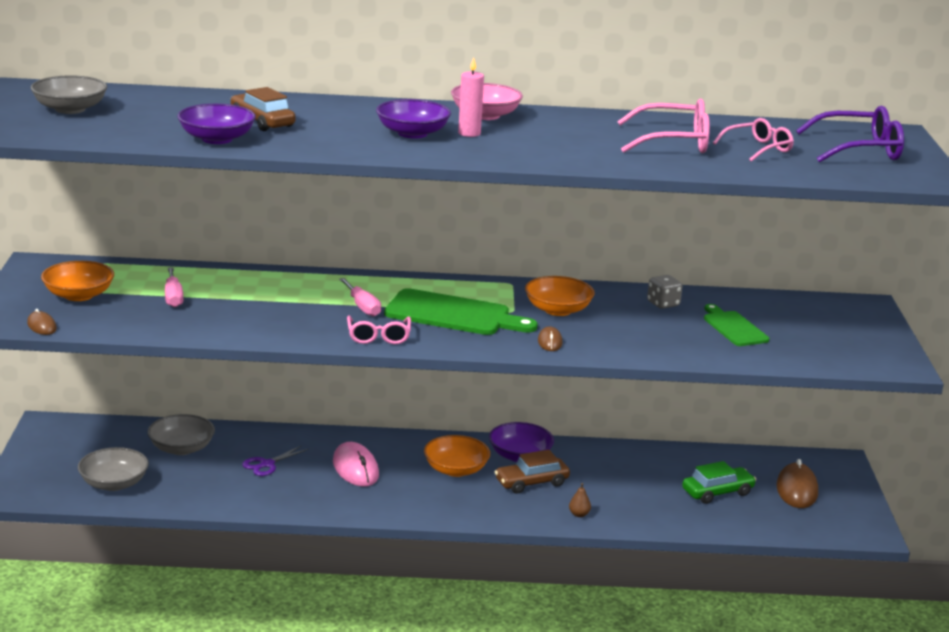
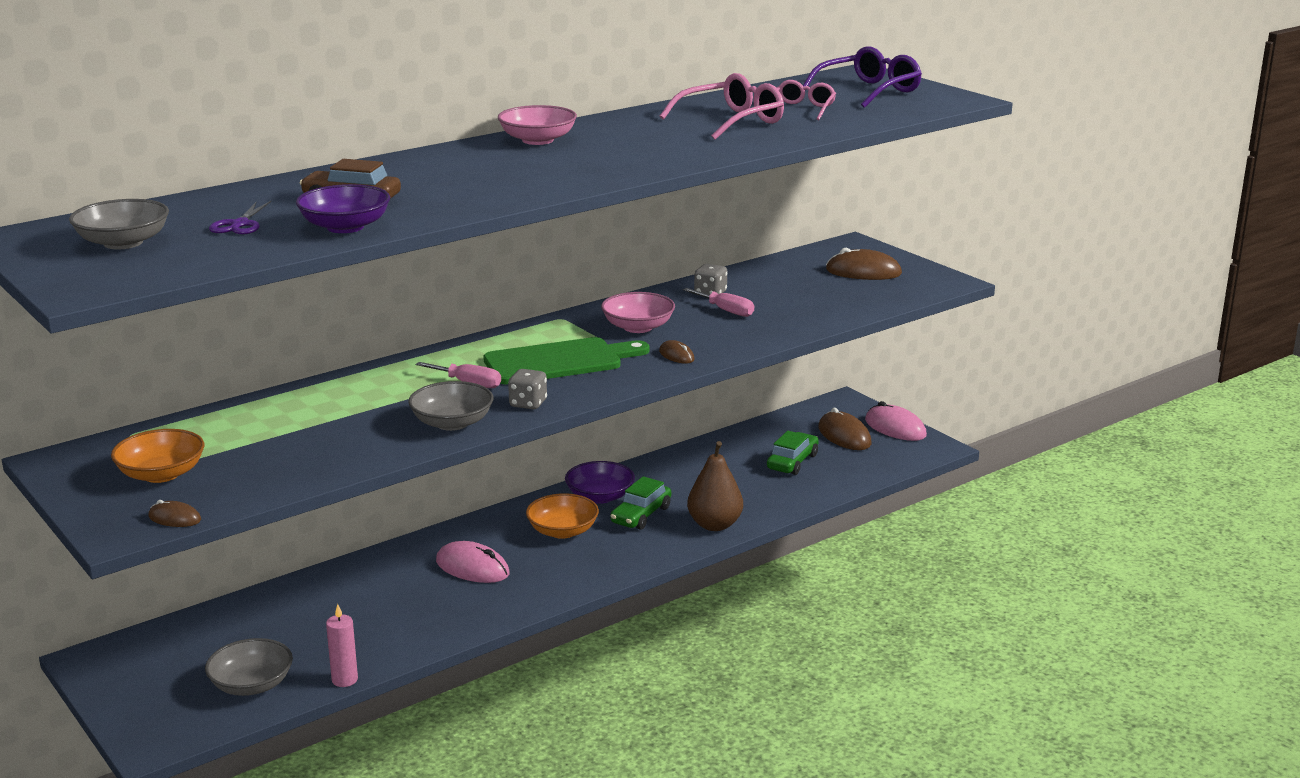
camera: 35 degrees left, 0 degrees up
(173, 297) = (268, 440): pink screwdriver -> pink screwdriver (726, 311)
(181, 448) = (274, 621): grey bowl -> grey bowl (452, 423)
(266, 464) = (383, 600): purple scissors -> purple scissors (239, 224)
(378, 336) = (528, 404): pink glasses -> grey dice
(412, 133) = (512, 172): purple bowl -> none
(469, 133) = (559, 158): pink candle -> pink candle (344, 680)
(531, 483) = (641, 515): brown car -> green car
(558, 310) = (638, 327): orange bowl -> pink bowl
(579, 514) = (714, 525): brown pear -> brown pear, size x2.43
(733, 327) = (792, 294): green cutting board -> none
(832, 331) = (863, 272): none -> brown mouse
(855, 501) = (895, 428): none -> pink mouse

